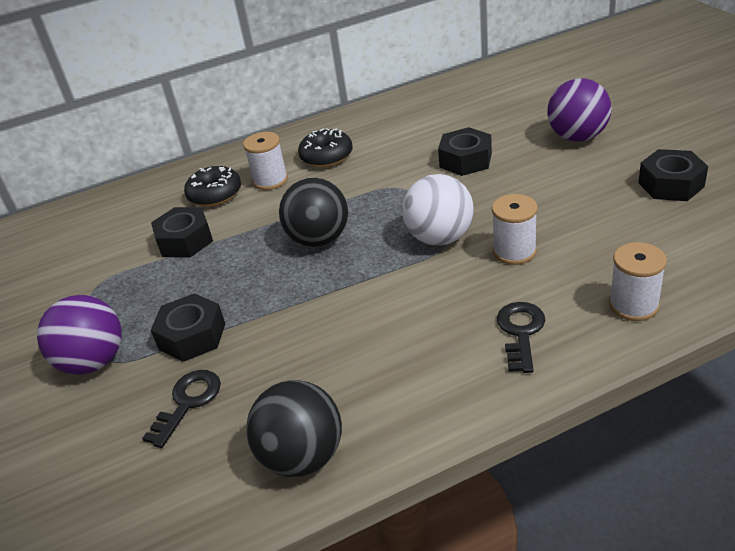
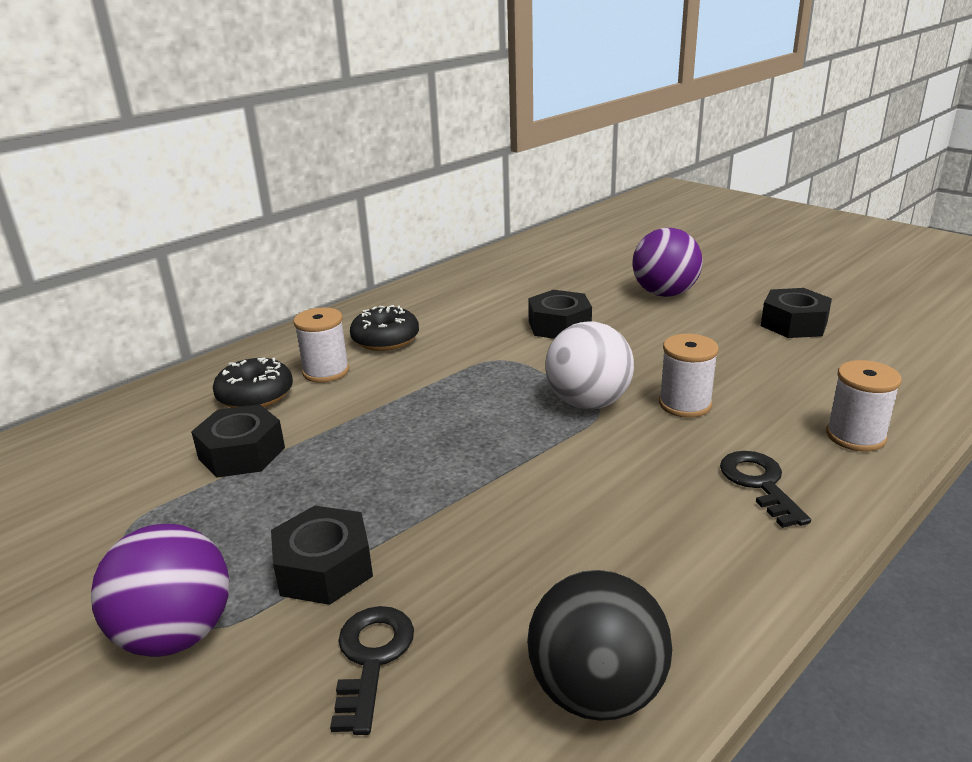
camera: 25 degrees left, 10 degrees down
(319, 239) = (435, 425): black ball -> none

